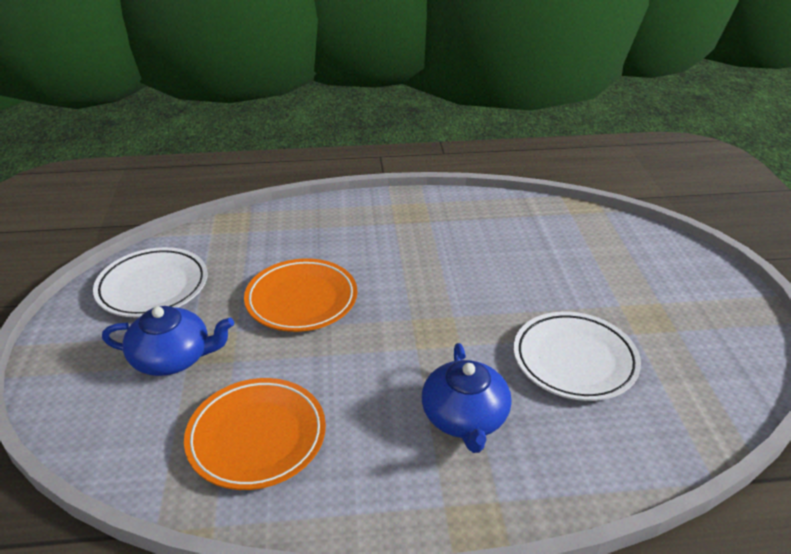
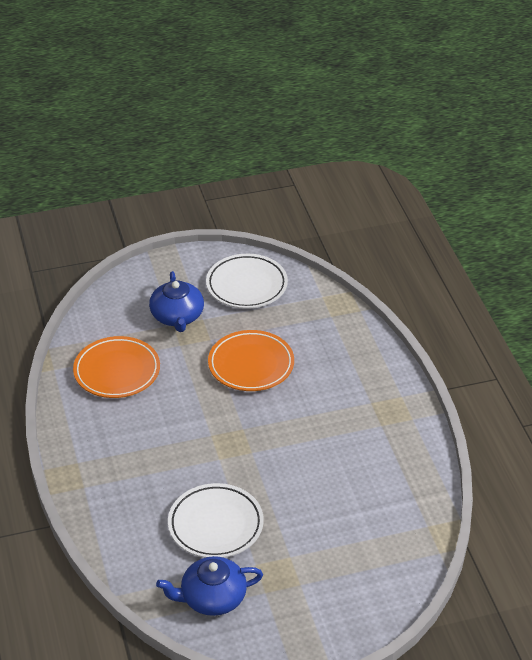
camera: 80 degrees right, 5 degrees up
(465, 417) = (148, 466): blue teapot -> blue teapot (212, 598)

